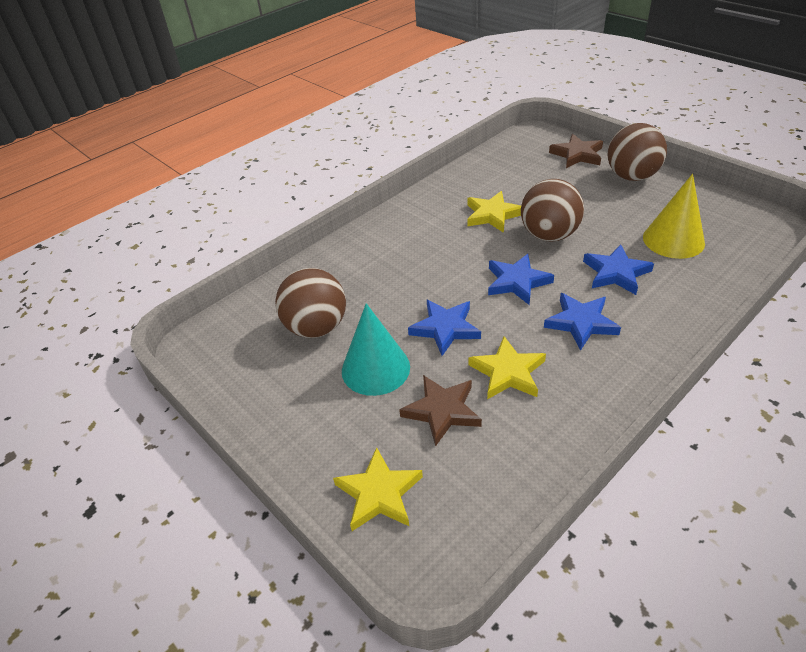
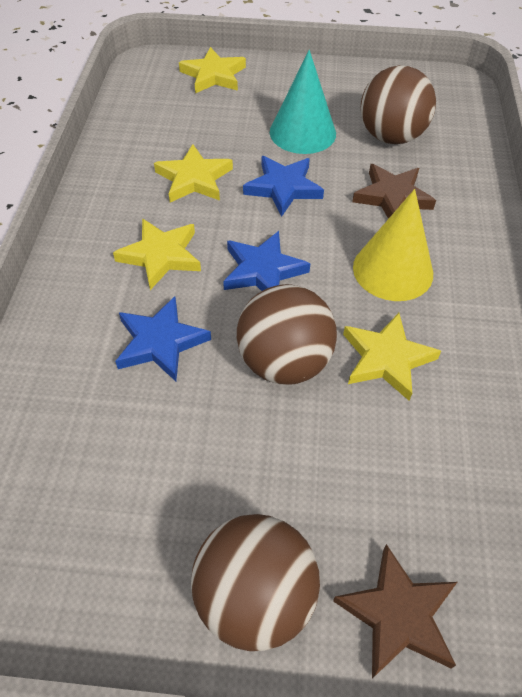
camera: 135 degrees right, 10 degrees up
(442, 411) = (220, 130): brown star -> brown star (392, 197)
(581, 323) = (161, 256): blue star -> yellow star
(673, 240) = (111, 448): yellow cone -> yellow cone (393, 270)

